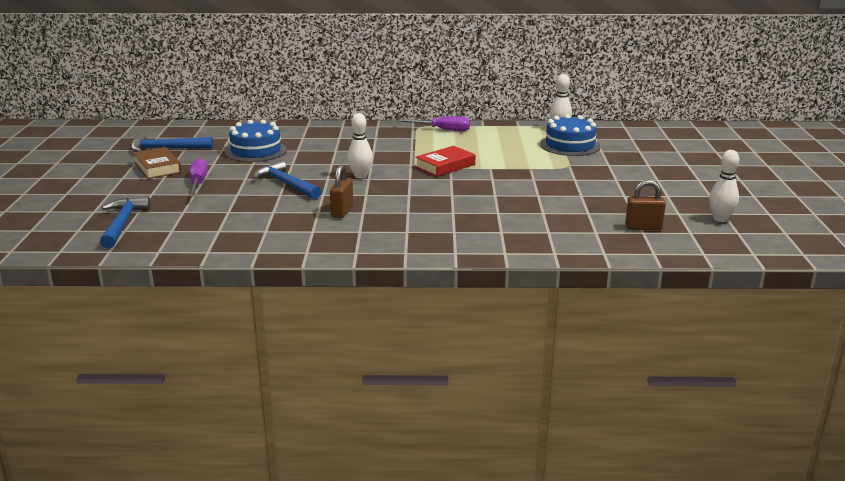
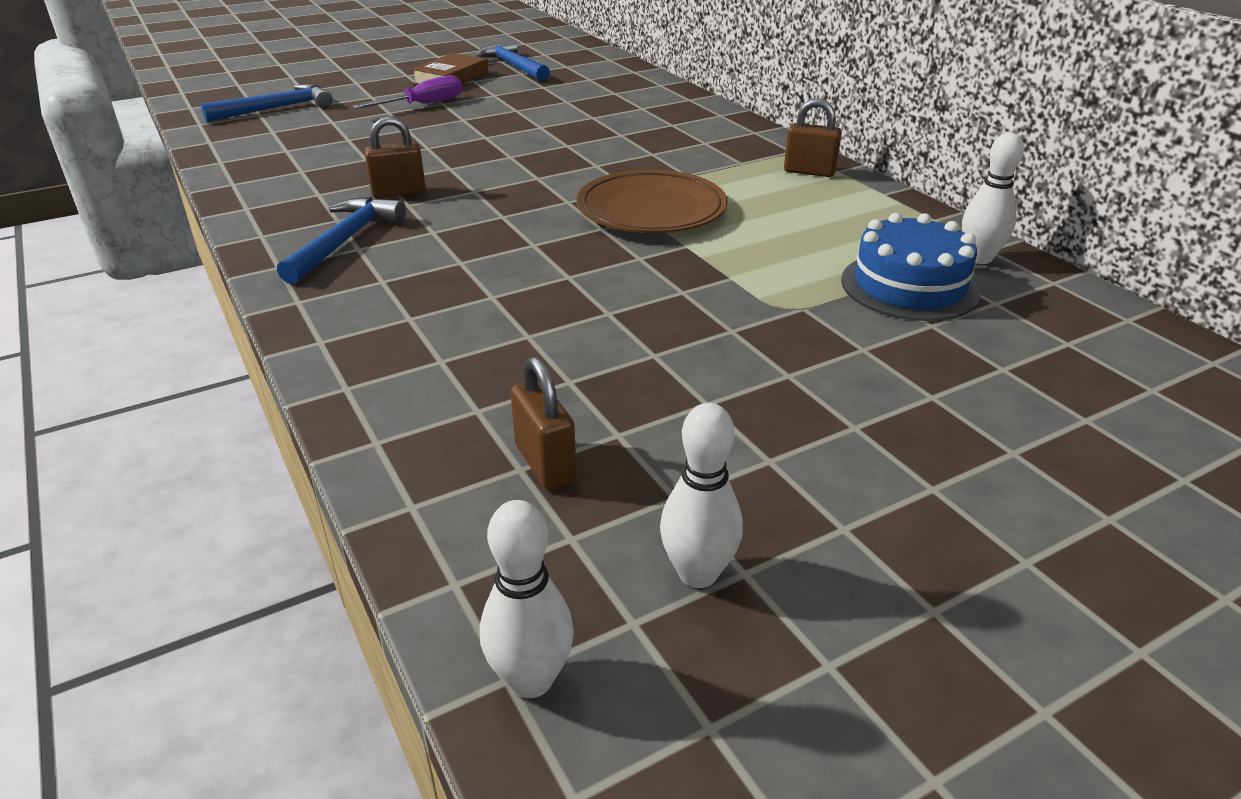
camera: 60 degrees right, 10 degrees up
(256, 151) = (559, 100): blue cake -> none
(286, 184) = (464, 141): blue hammer -> blue hammer (345, 241)
(360, 176) = (540, 171): white bowling pin -> white bowling pin (531, 679)
(442, 130) = (809, 172): purple screwdriver -> brown padlock
(445, 166) = (651, 211): red book -> brown plate

